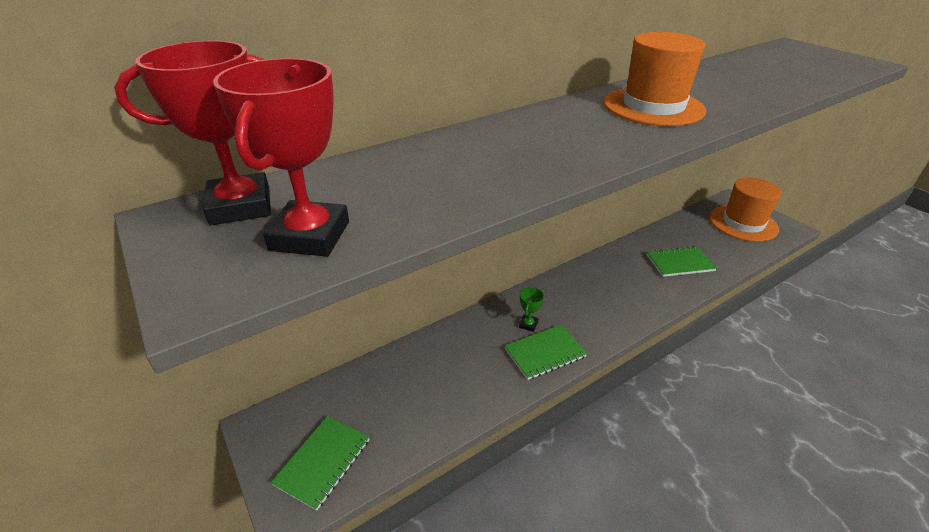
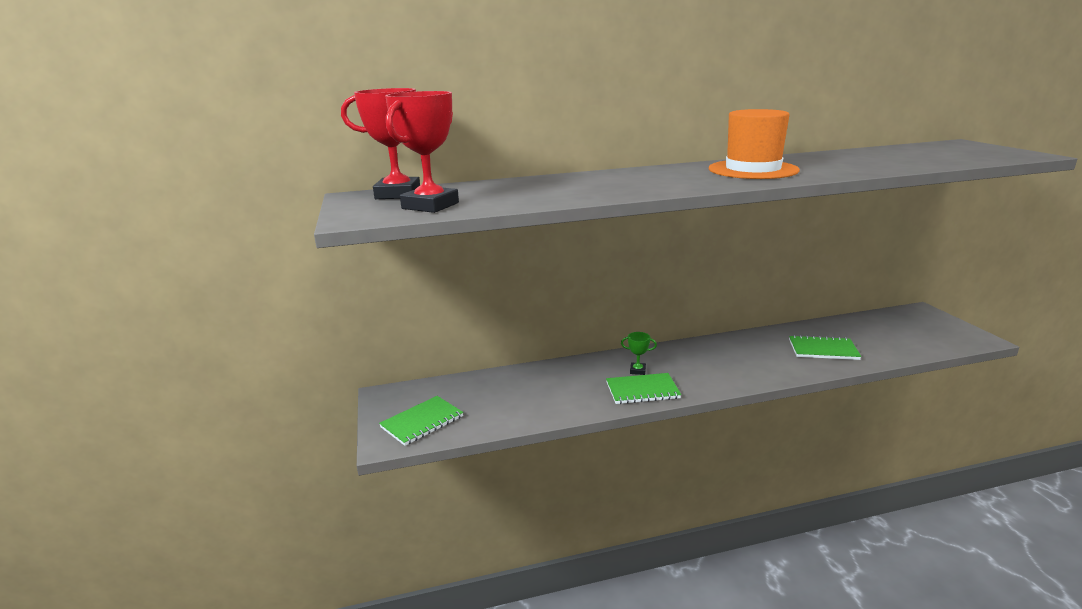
camera: 20 degrees right, 15 degrees down
(528, 324) = (637, 370): green trophy -> green trophy turned 60 degrees clockwise
(743, 223) = (921, 329): orange hat -> none

